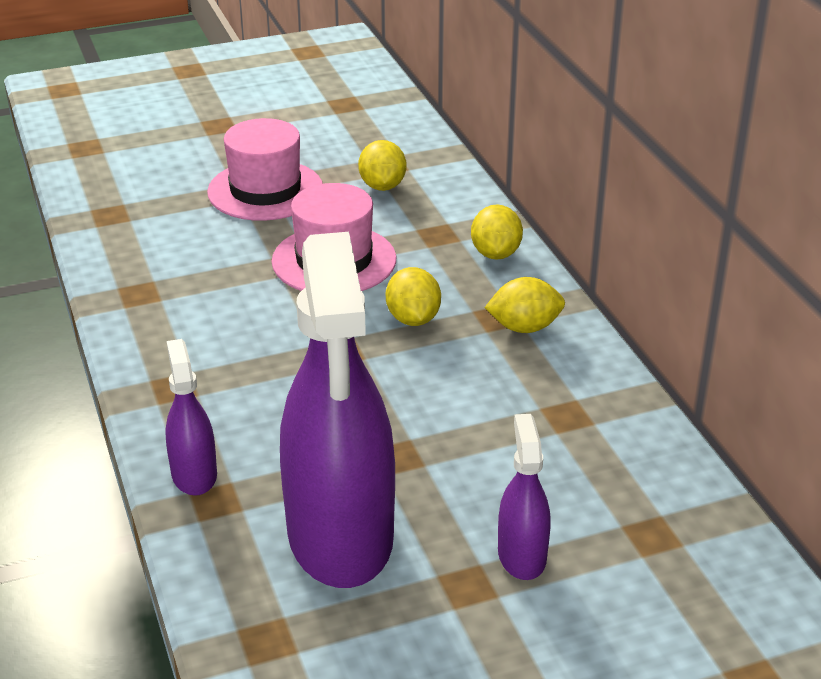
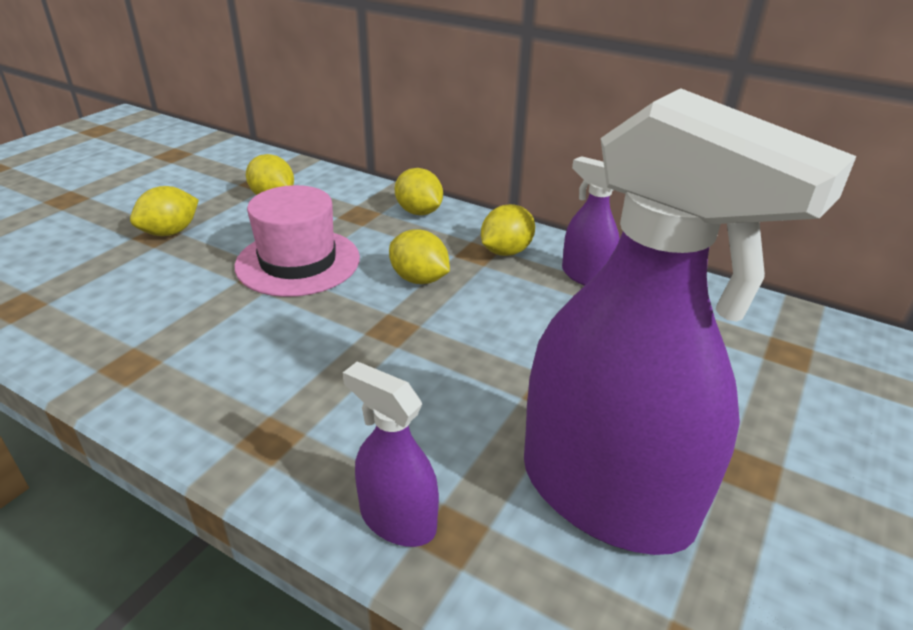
camera: 40 degrees left, 0 degrees up
(265, 190) = (170, 232): pink hat -> yellow lemon
(521, 556) = (747, 420): purple spray bottle -> purple spray bottle (586, 276)

